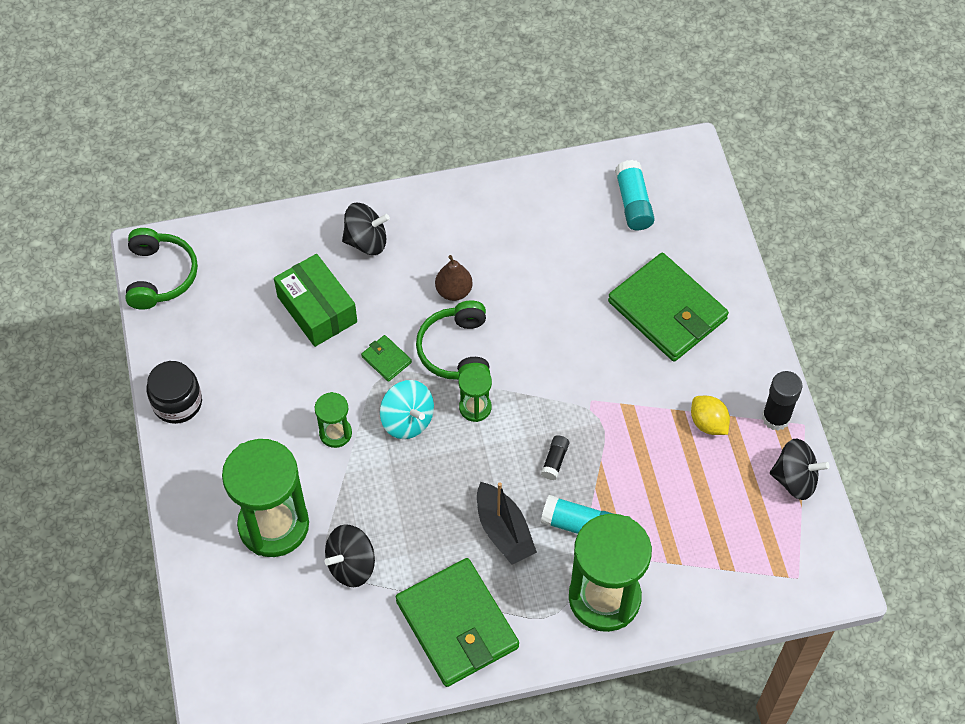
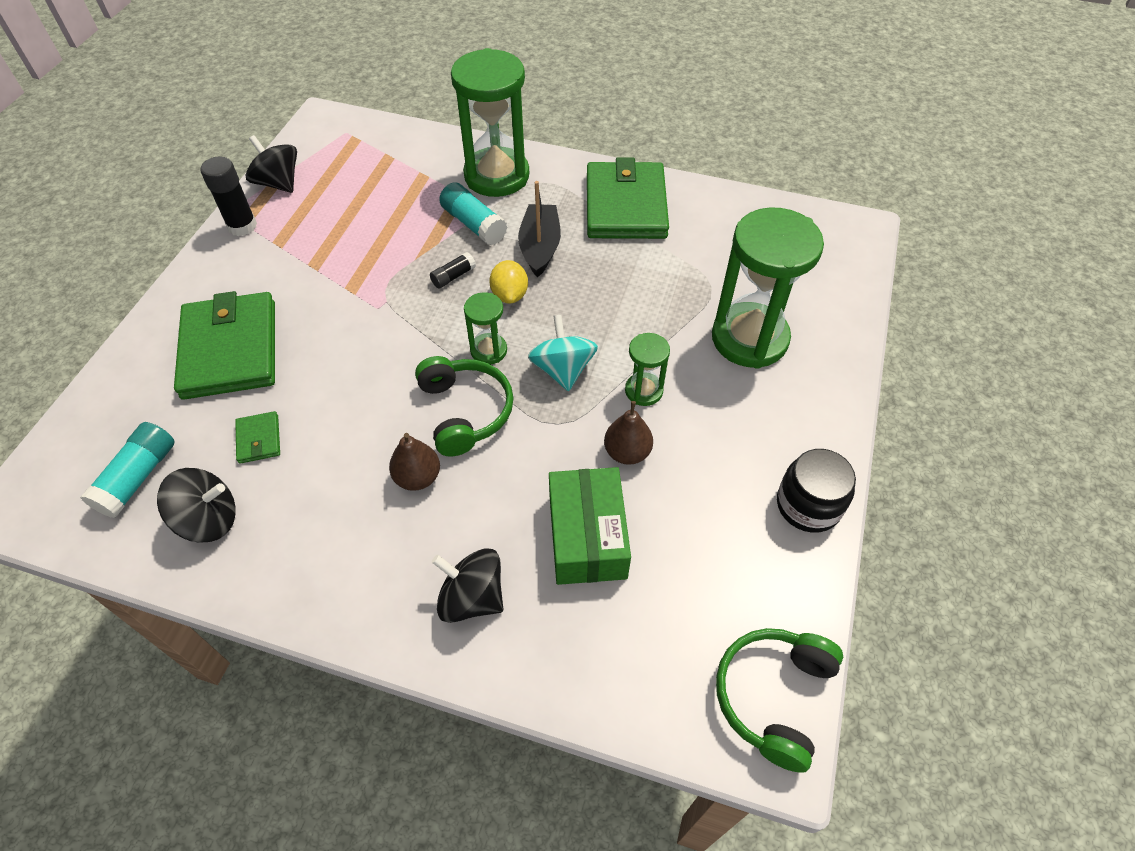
camera: 150 degrees left, 5 degrees down
(322, 378) = (627, 452): none -> brown pear
(351, 565) = (691, 278): black spinning top -> black spinning top (209, 519)
(386, 359) = (544, 438): green wallet -> green wallet (259, 439)
(456, 351) = (465, 412): green headphones -> green headphones turned 45 degrees counterclockwise
(708, 423) = (299, 246): yellow lemon -> yellow lemon (510, 295)

